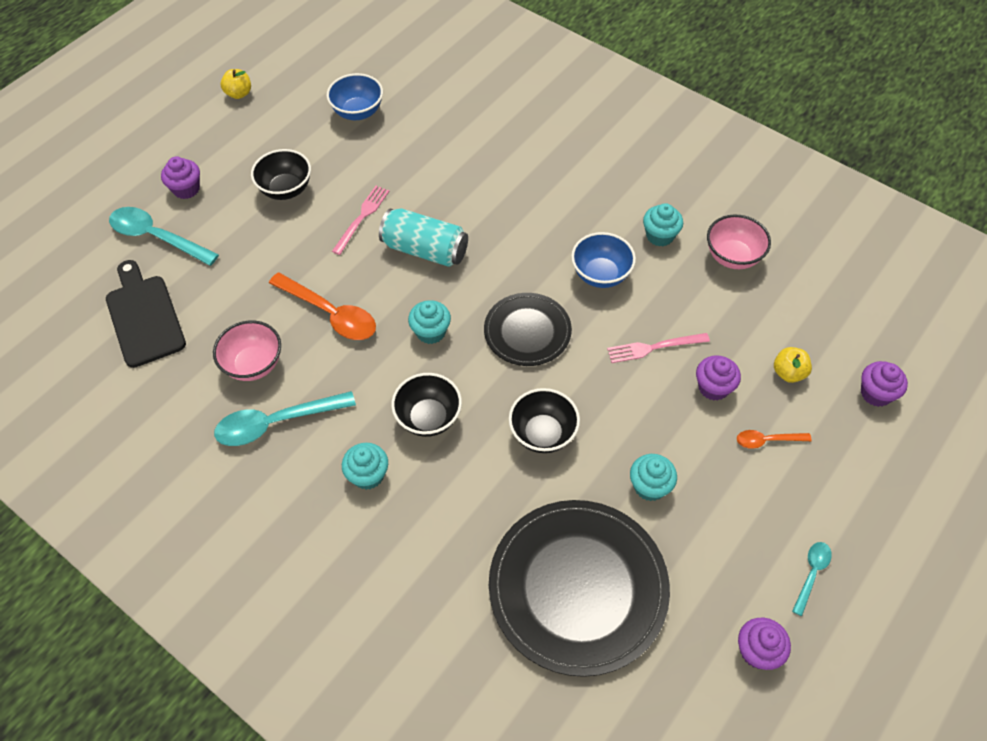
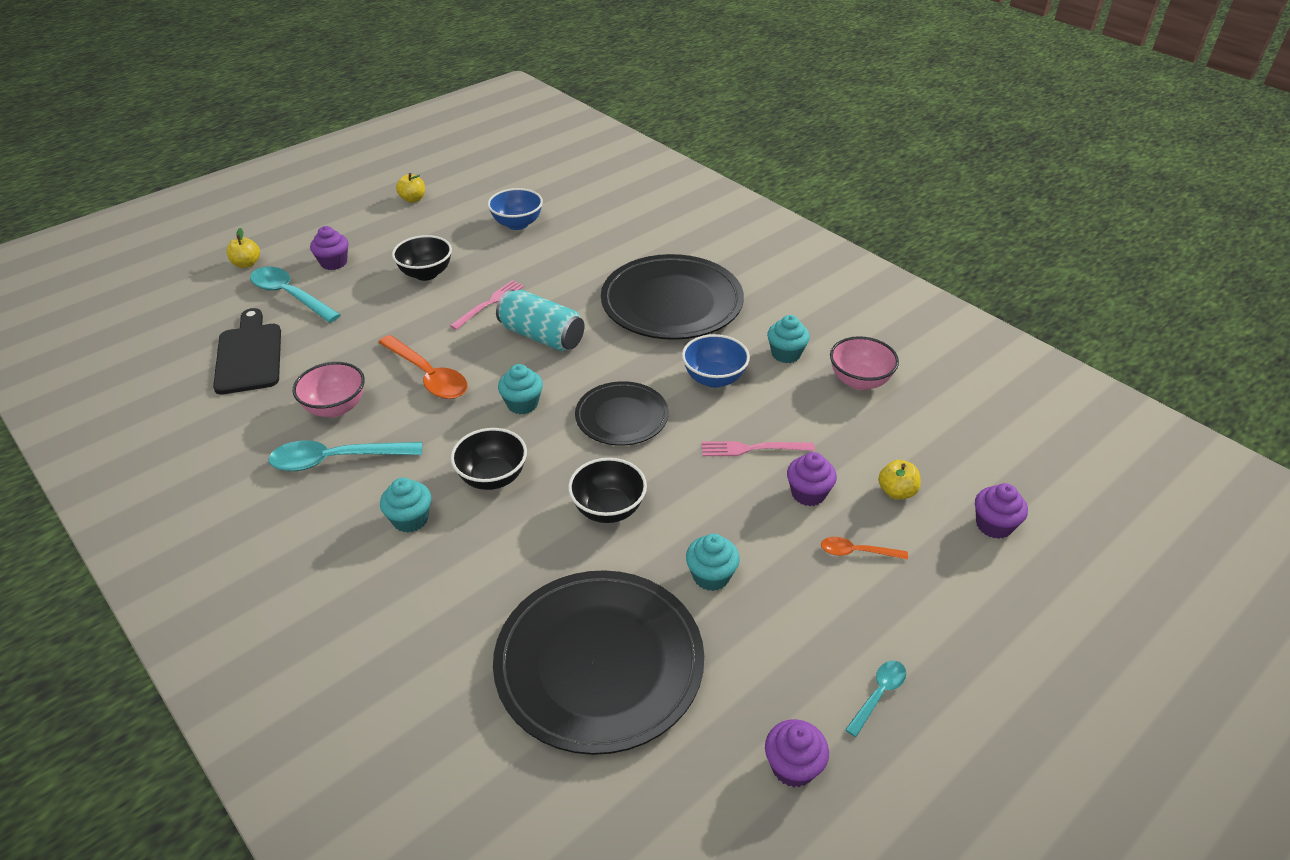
camera: 10 degrees right, 15 degrees down
(96, 203) = (247, 264): none -> yellow apple
(538, 190) = (672, 303): none -> black plate

